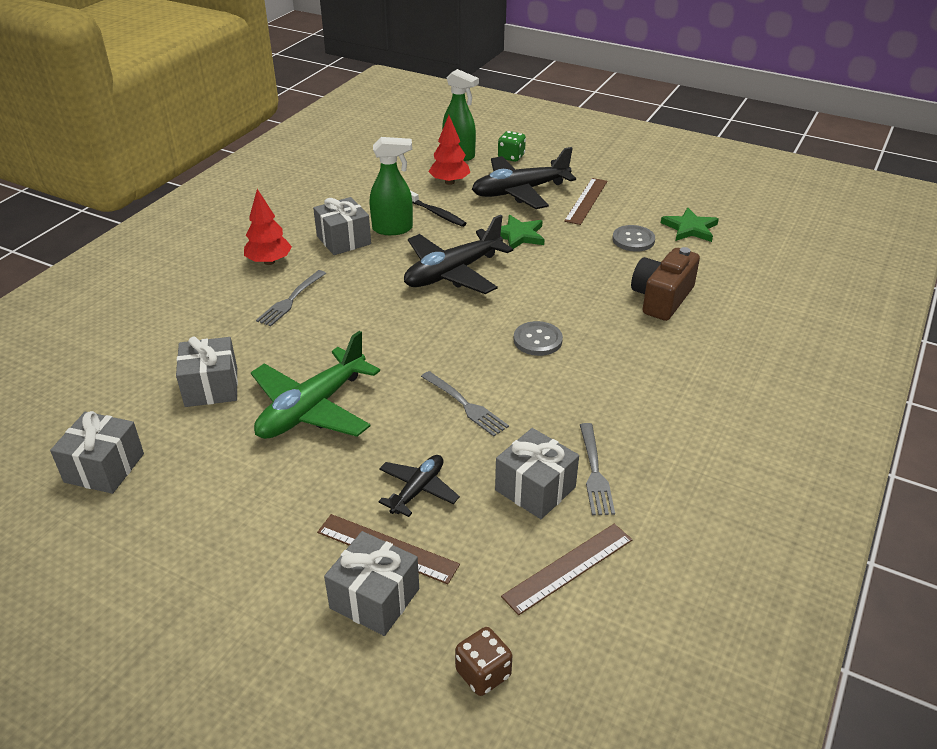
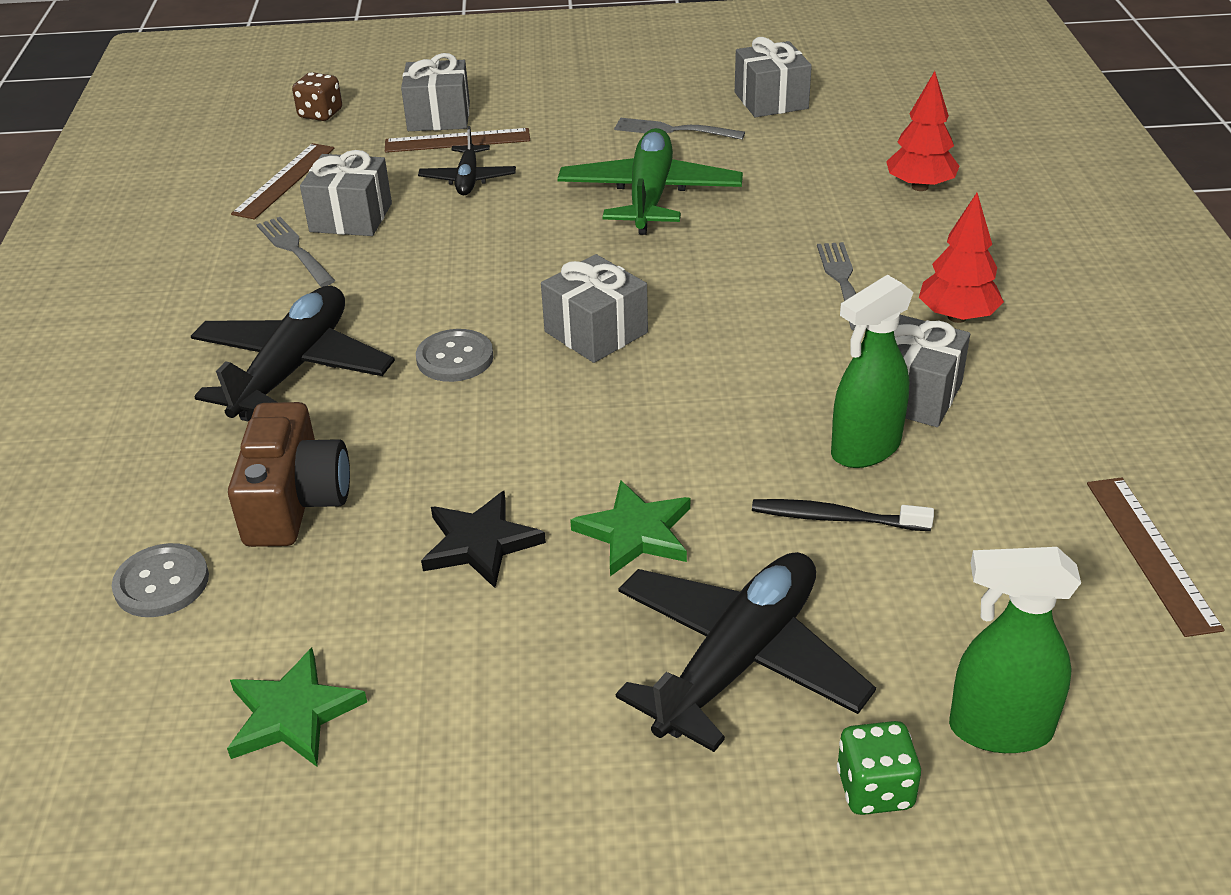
camera: 150 degrees right, 0 degrees up
(211, 387) = (780, 175): grey gift -> grey gift (596, 332)
(449, 182) = (910, 618): red tree -> red tree (919, 187)
(453, 273) = (672, 409): black plane -> black plane (293, 369)
(465, 405) = (485, 256): grey fork -> grey fork (673, 130)
(585, 253) = (480, 543): none -> black star
(586, 201) = (571, 700): brown ruler -> brown ruler (1151, 553)
(633, 240) = (405, 620): grey button -> grey button (162, 583)

